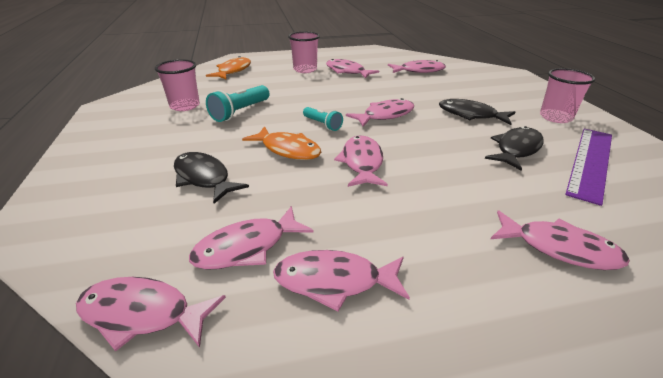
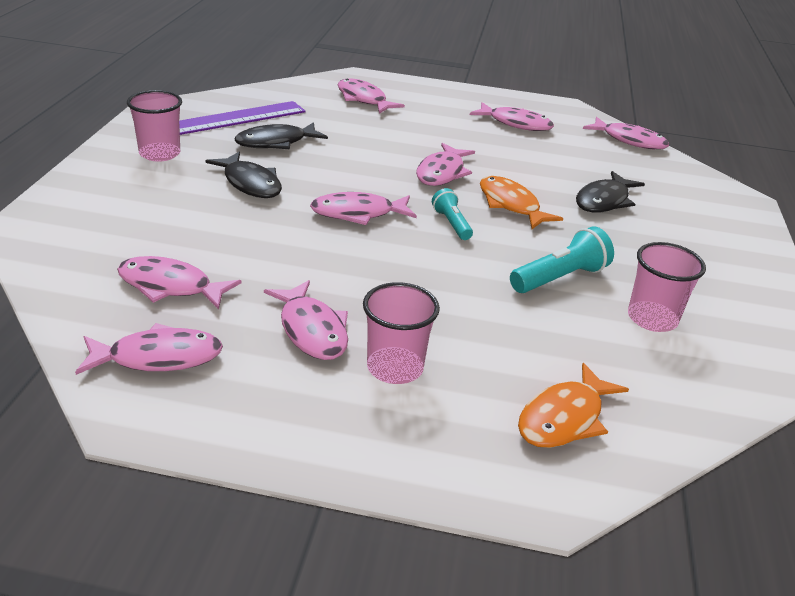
camera: 160 degrees left, 0 degrees up
(204, 178) = (604, 201): black fish -> black fish turned 60 degrees clockwise
(246, 247) = (567, 149): pink fish -> pink fish (158, 357)

